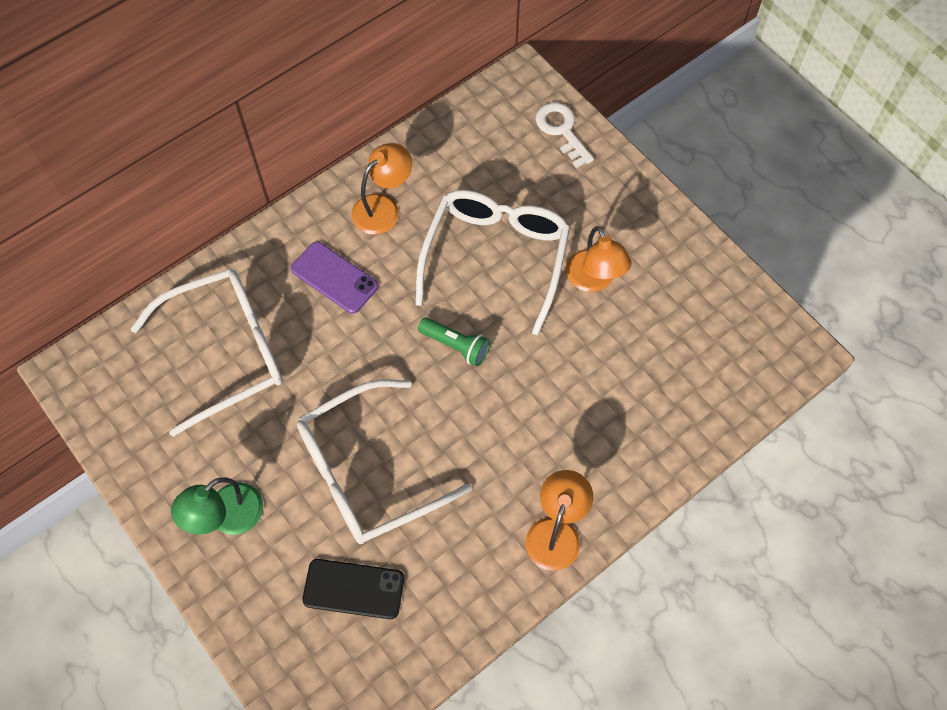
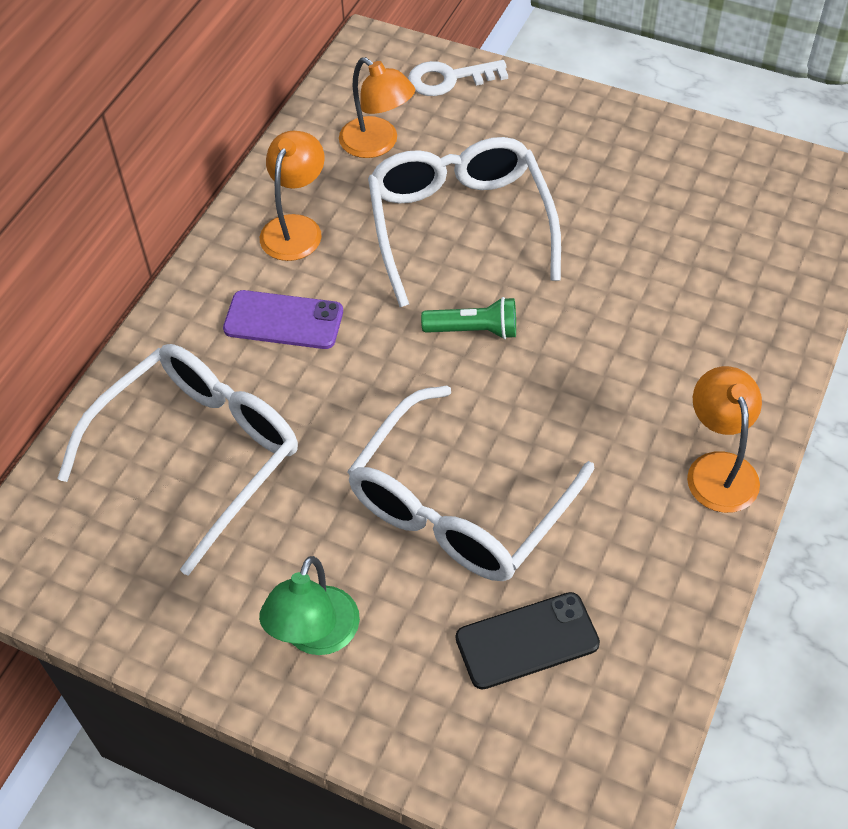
camera: 25 degrees left, 10 degrees down
(562, 130) = (449, 79): white key -> white key turned 45 degrees counterclockwise
(594, 280) = (583, 204): orange lamp -> orange lamp (377, 144)

